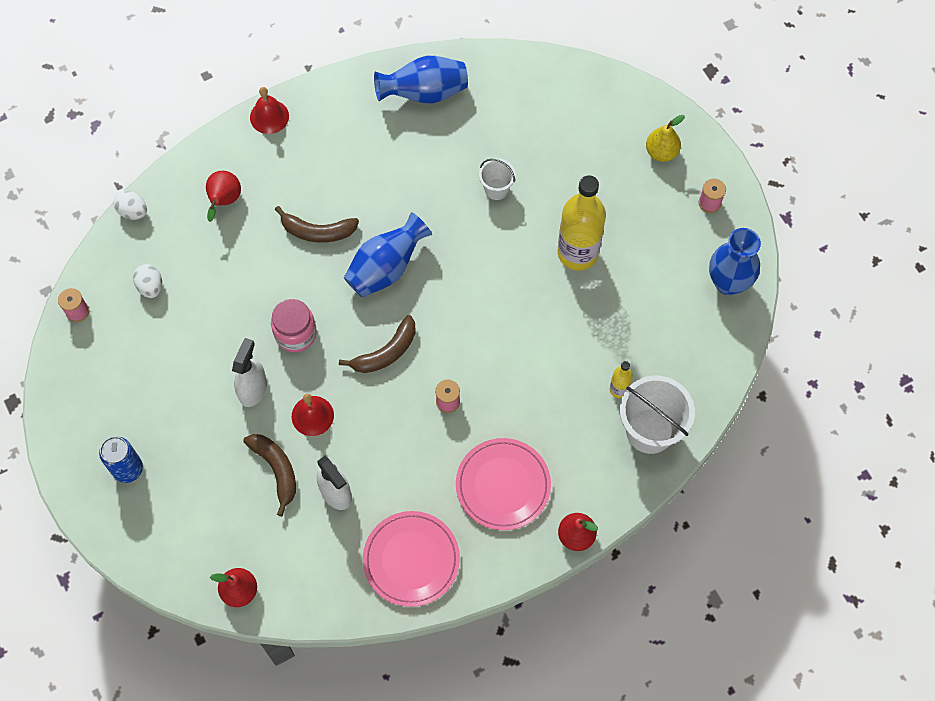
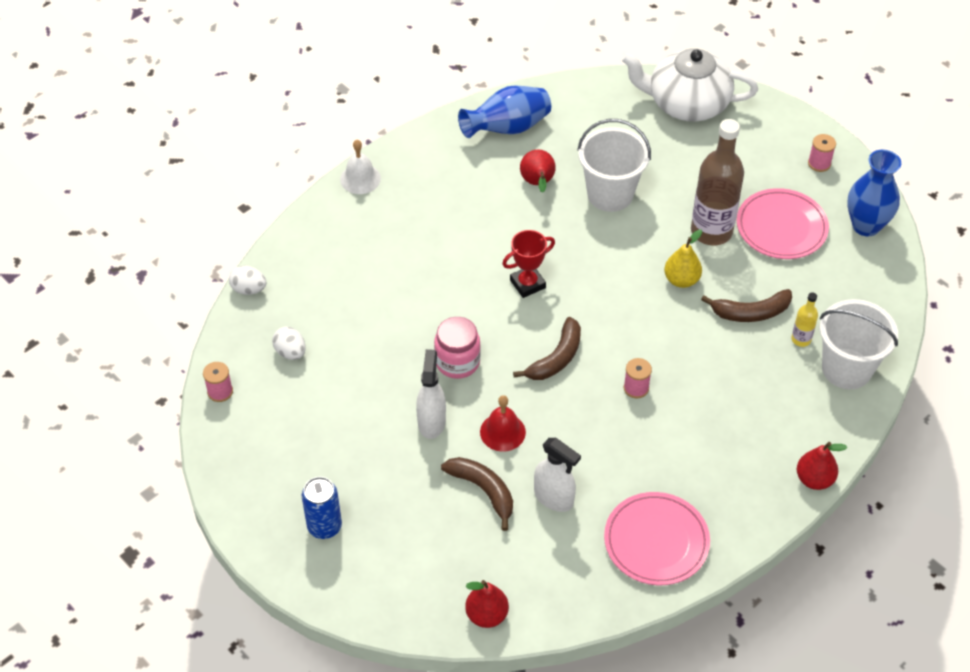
camera: 15 degrees left, 15 degrees down
(224, 201) = (340, 260): red pear -> red pear (538, 183)
(269, 116) = (360, 179): red bell -> white bell
(317, 231) = (446, 267): brown banana -> brown banana (751, 312)
(386, 268) = (527, 284): blue vase -> red trophy
(496, 189) = (610, 194): white bucket -> white bucket, size x1.88
(503, 485) = (722, 451): pink plate -> pink plate (781, 227)
(577, 253) = (711, 231): yellow bottle -> brown bottle
(606, 104) = (686, 103): none -> white teapot
(661, 152) = (755, 131): yellow pear -> yellow pear (681, 280)

